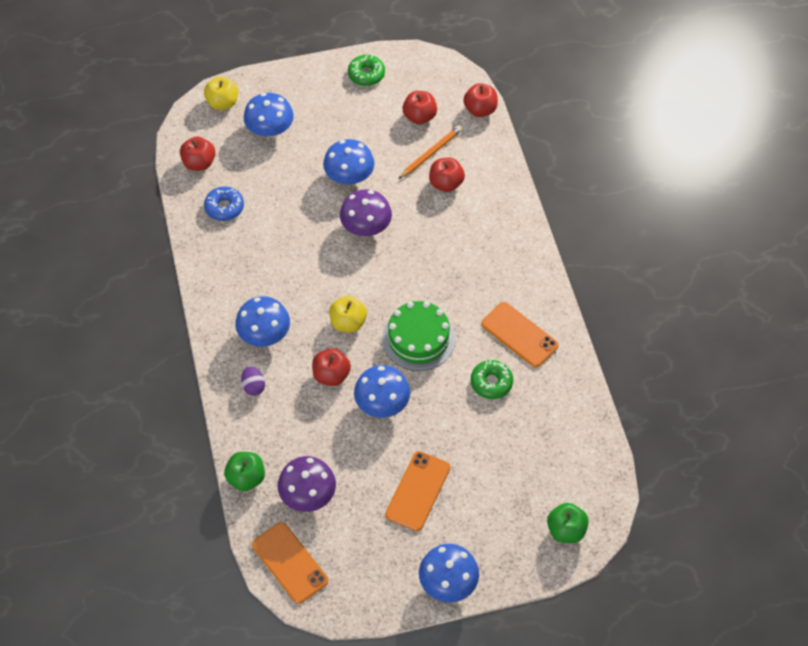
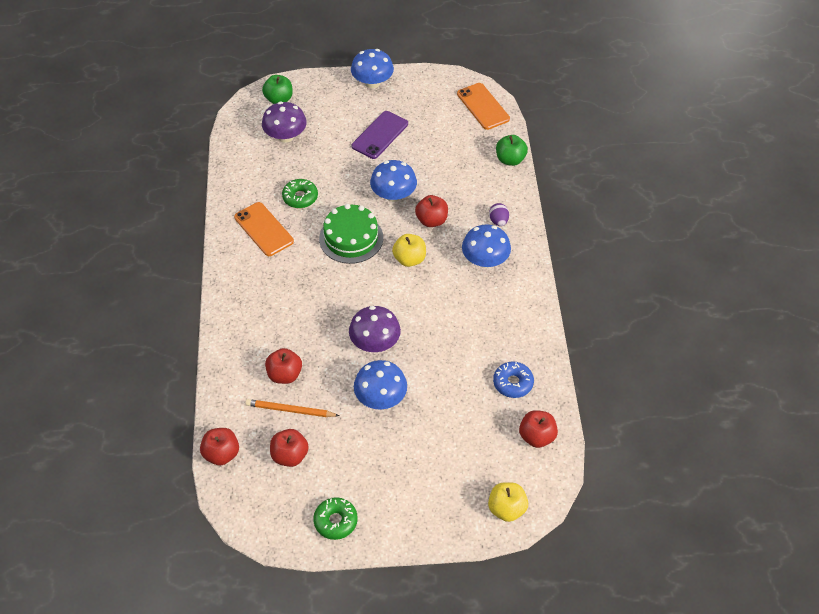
camera: 170 degrees left, 5 degrees down
(270, 129) = (456, 465): blue mushroom -> none
(308, 494) = (464, 143): purple mushroom -> purple mushroom (285, 136)
(418, 491) = (380, 135): orange phone -> purple phone
(430, 153) = (290, 410): orange pencil -> orange pencil turned 45 degrees clockwise

